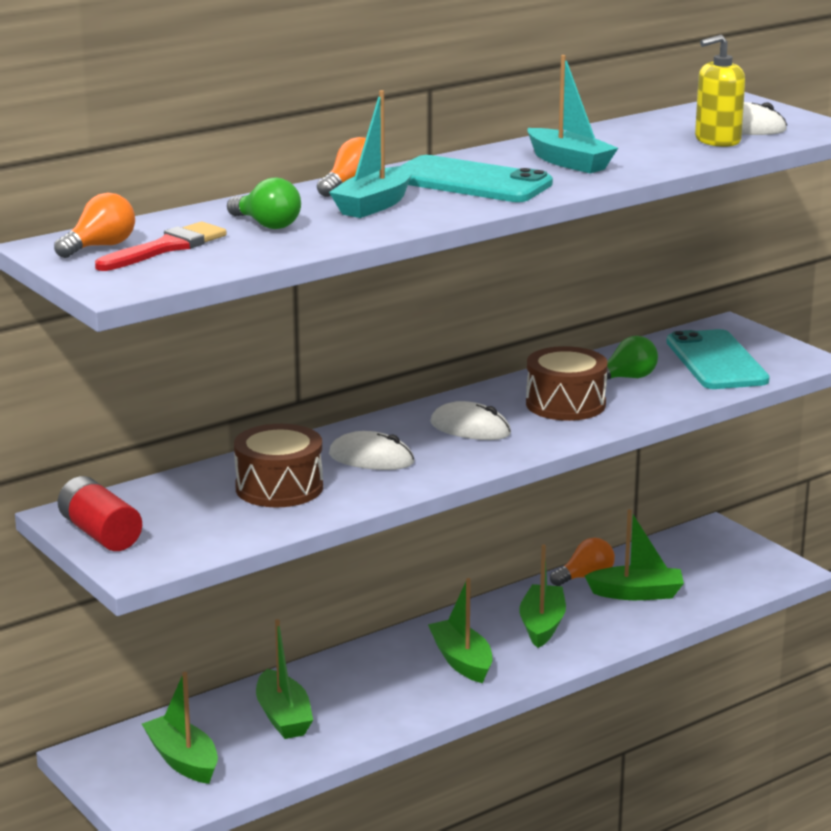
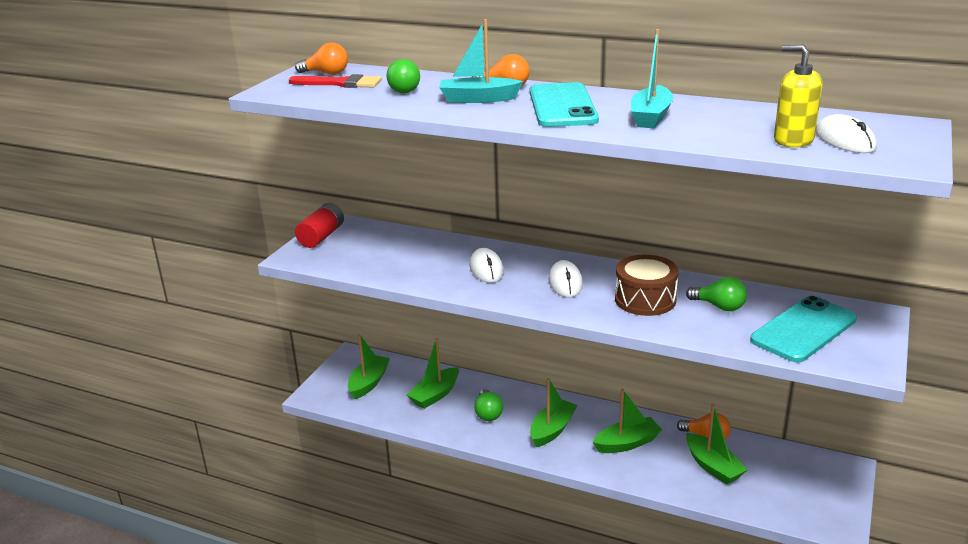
camera: 60 degrees right, 5 degrees up
(279, 487) = (420, 258): brown drum -> none
(375, 692) = (488, 413): none -> green light bulb

